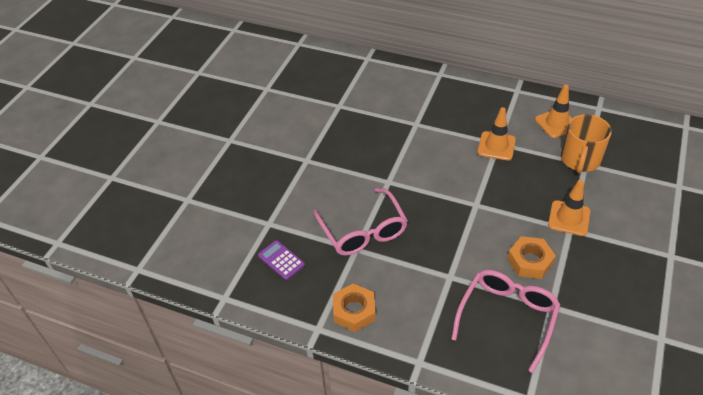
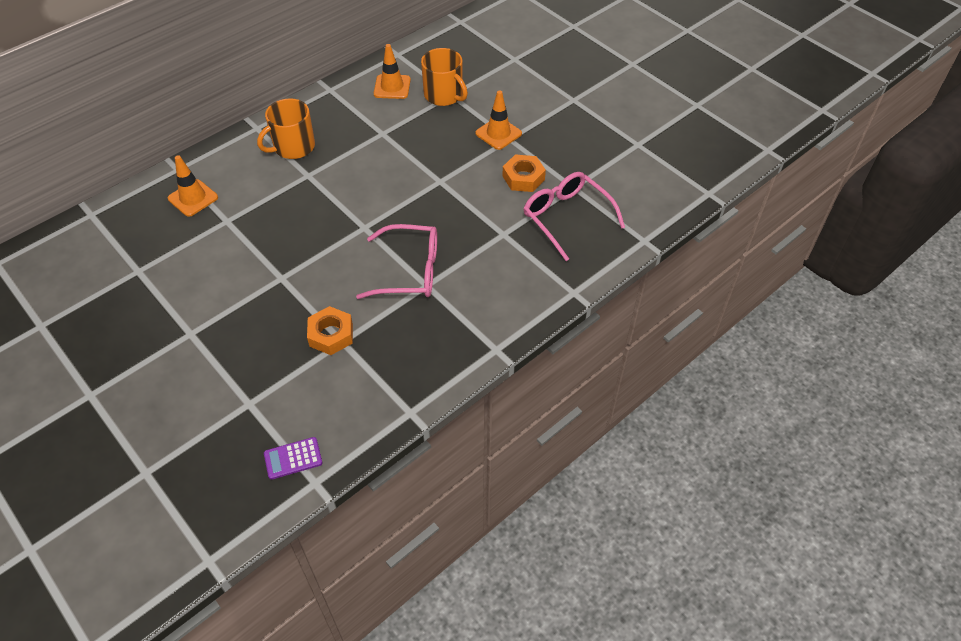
camera: 65 degrees left, 5 degrees up
(281, 260) = (397, 348): purple calculator -> purple calculator (293, 458)
(354, 311) = (494, 315): orange nut -> orange nut (331, 335)
(437, 102) = (293, 147): none -> orange mug
(496, 146) = (385, 136): orange traffic cone -> orange traffic cone (193, 198)

